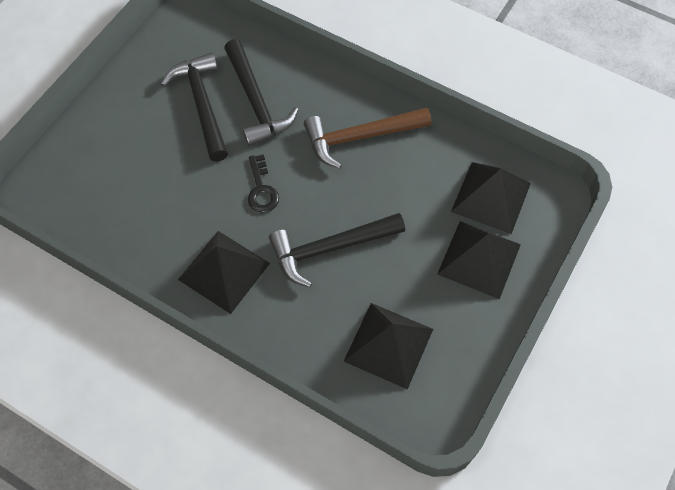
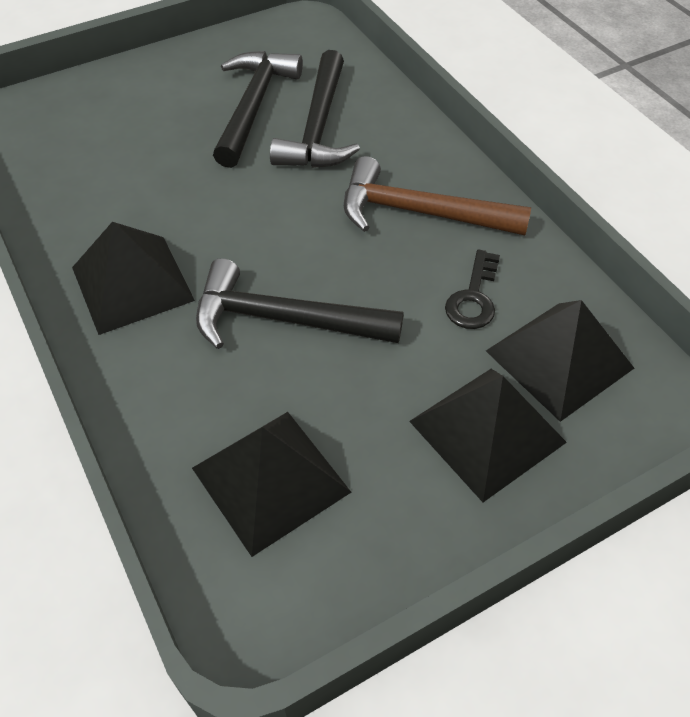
camera: 30 degrees right, 10 degrees down
(261, 189) = (251, 216): black key -> black key (473, 297)

